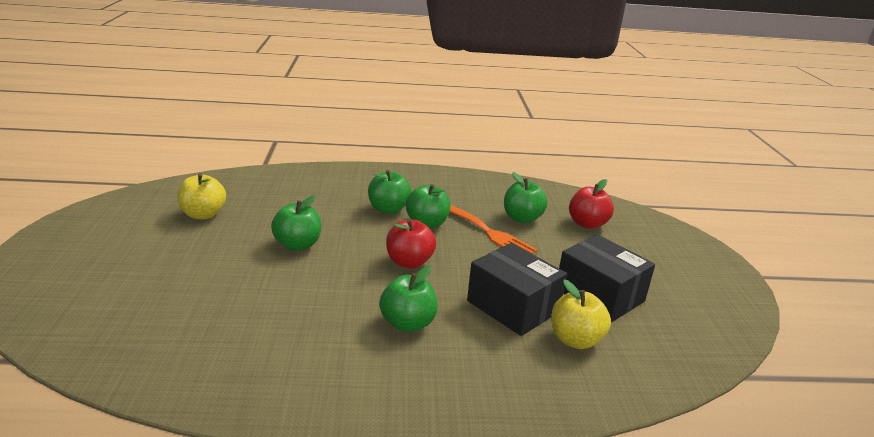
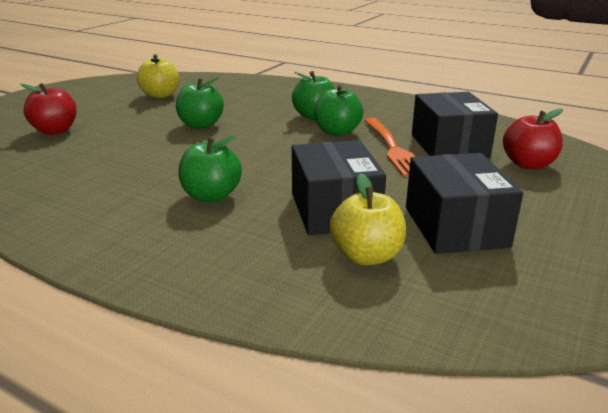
camera: 35 degrees right, 0 degrees up
(409, 262) = (278, 154): red apple -> red apple (55, 131)
(522, 218) = (449, 146): green apple -> black box

